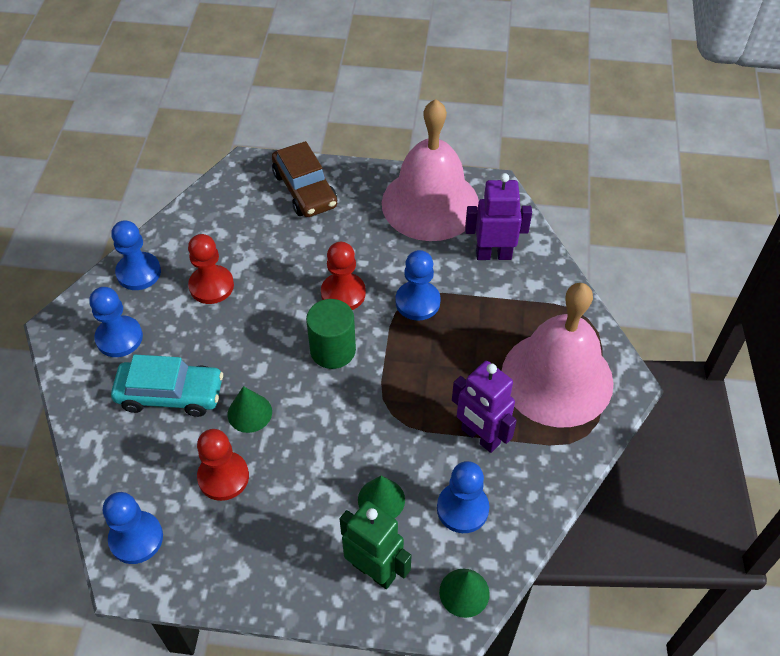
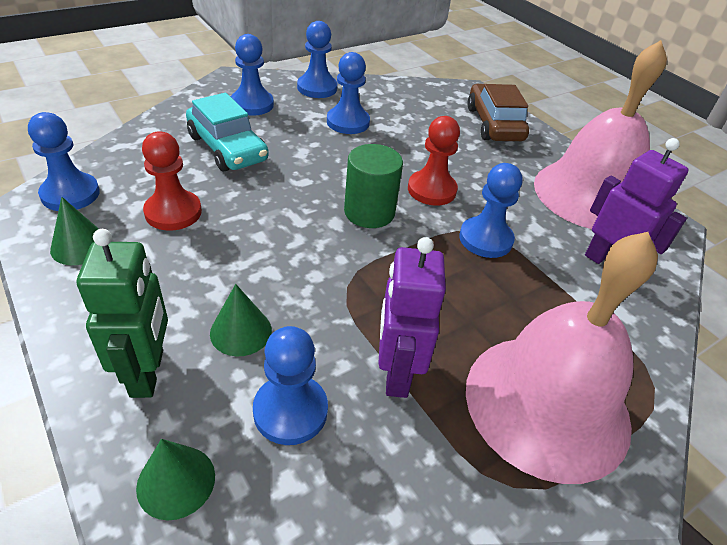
camera: 45 degrees right, 10 degrees down
(211, 286) = (348, 122): red pawn -> blue pawn
(249, 413) = (253, 196): green cone -> green cone (80, 246)
(305, 189) = (494, 124): brown car -> brown car turned 150 degrees clockwise

